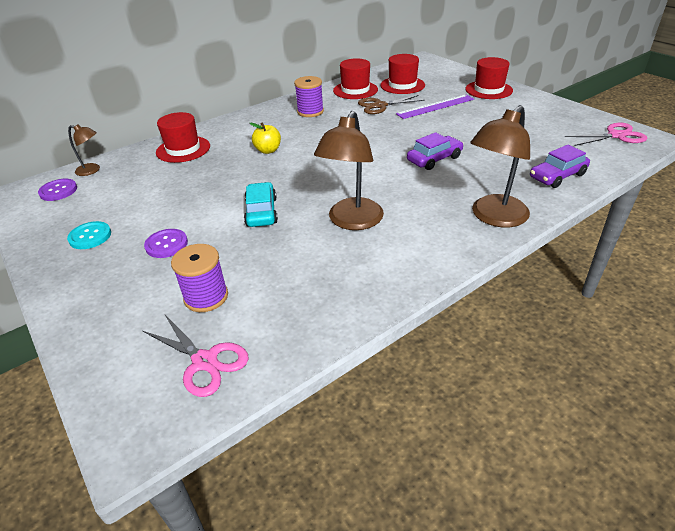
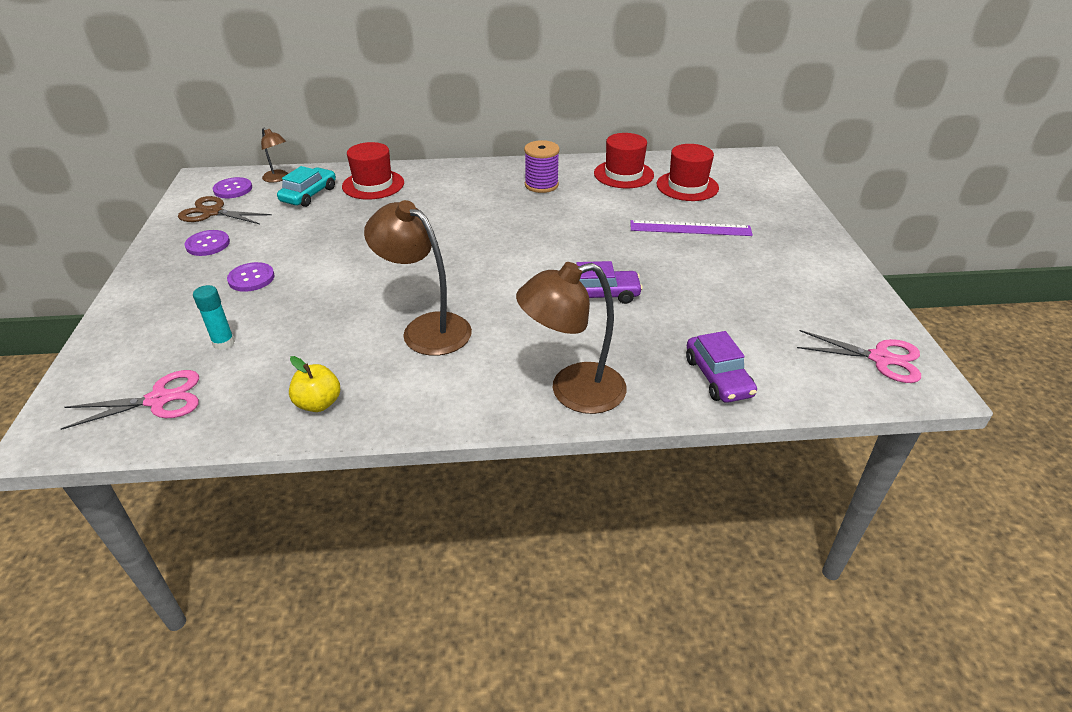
camera: 30 degrees right, 0 degrees up
(90, 236) = (208, 244): turquoise button -> purple button
(205, 361) = (158, 400): pink scissors -> pink scissors turned 90 degrees counterclockwise
(206, 297) = (224, 343): purple spool -> turquoise glue stick
(261, 212) = (360, 281): turquoise car -> turquoise car (309, 195)
(268, 150) = (445, 216): yellow apple -> yellow apple (318, 403)
(352, 221) = (426, 328): brown lamp -> brown lamp turned 75 degrees clockwise
(380, 106) = (626, 204): brown scissors -> brown scissors (213, 212)
(488, 90) = (790, 229): red hat -> none
(557, 176) = (718, 377): purple car -> purple car turned 105 degrees counterclockwise

